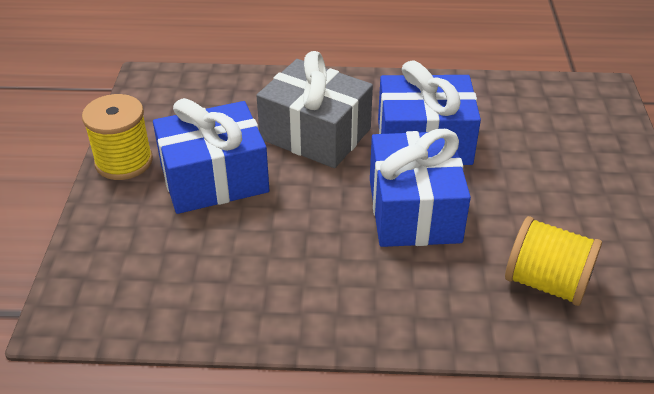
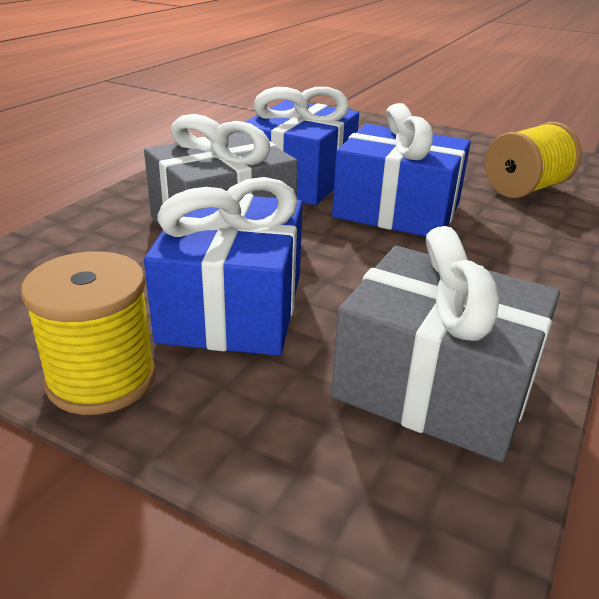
camera: 65 degrees left, 10 degrees down
(182, 285) = (435, 386): none -> grey gift

